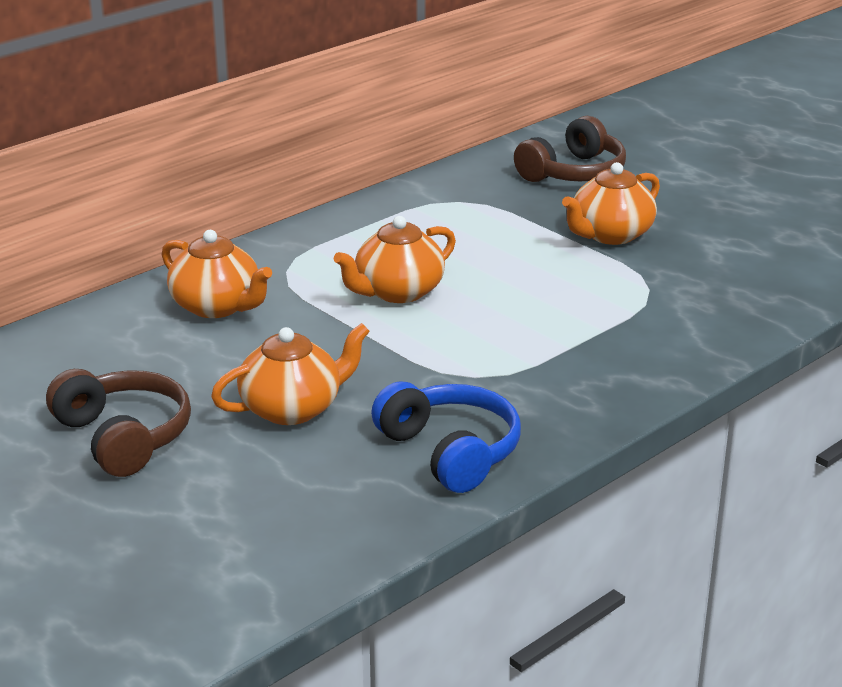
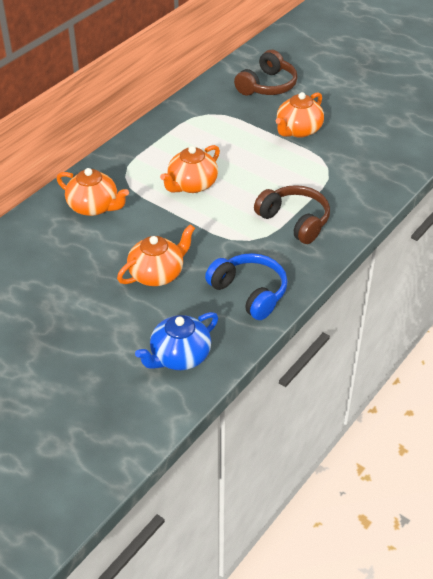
camera: 10 degrees left, 15 degrees up
(123, 437) = (70, 305): brown headphones -> brown headphones (294, 221)
(289, 533) = (179, 357): none -> blue teapot

